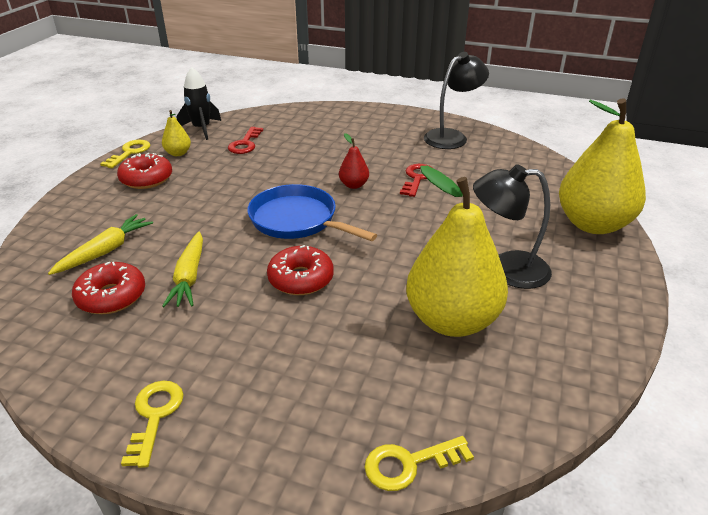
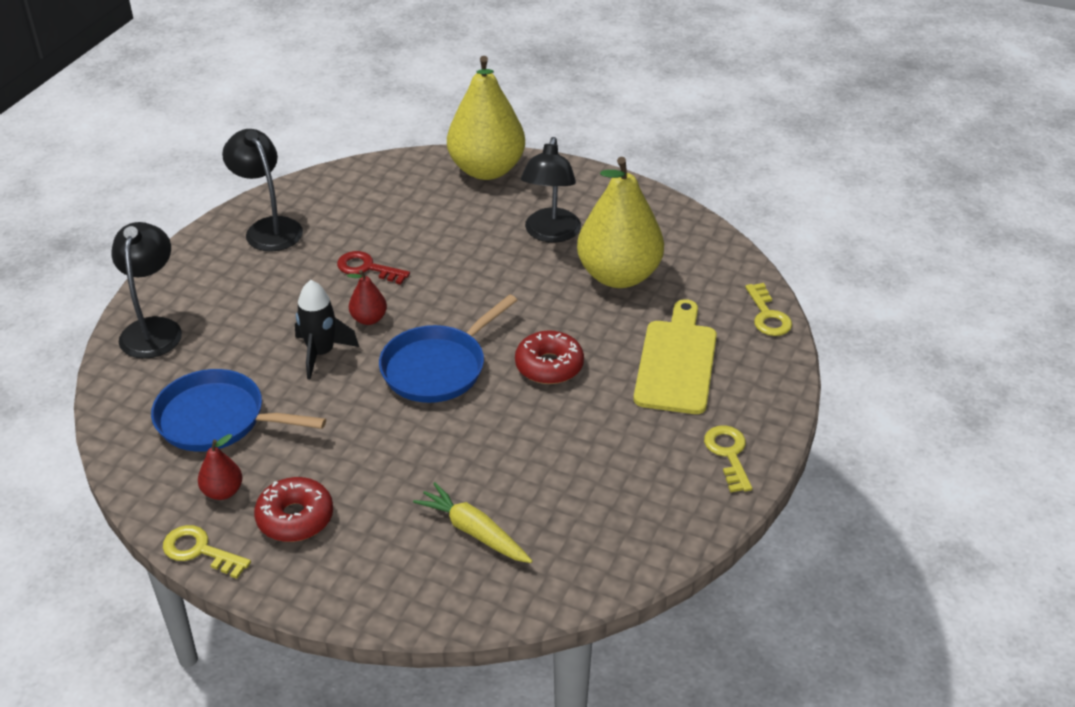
camera: 85 degrees left, 5 degrees up
(111, 296) = (563, 510): red donut -> none
(155, 416) = (728, 454): yellow key -> yellow key turned 75 degrees clockwise
(178, 153) = (223, 492): yellow pear -> red pear
(189, 277) = (535, 450): yellow carrot -> none
(202, 129) = (143, 472): black rocket -> black rocket (321, 353)
(245, 144) = (217, 419): red key -> blue pan
(309, 370) = (677, 362): none -> yellow cutting board
(332, 115) = (153, 329): none -> black lamp

